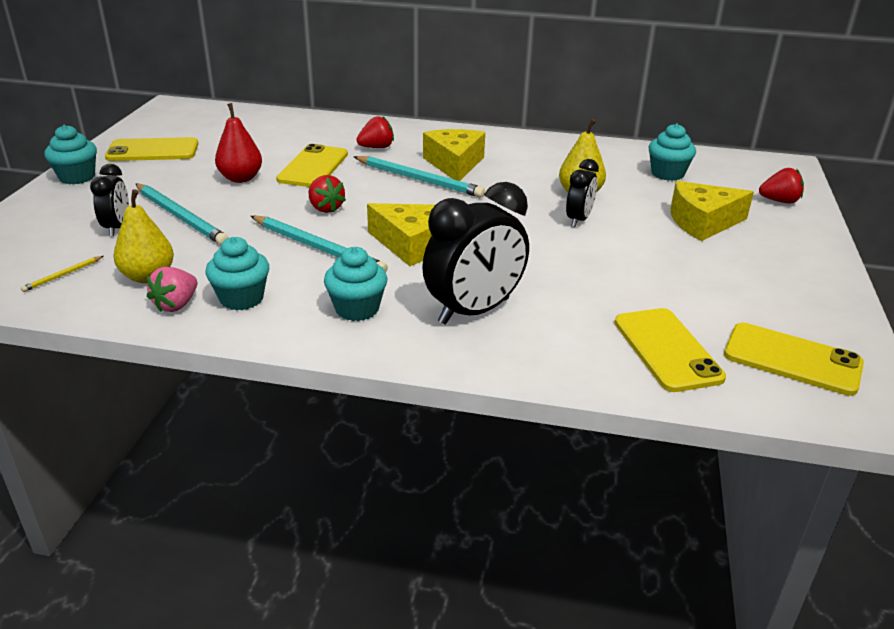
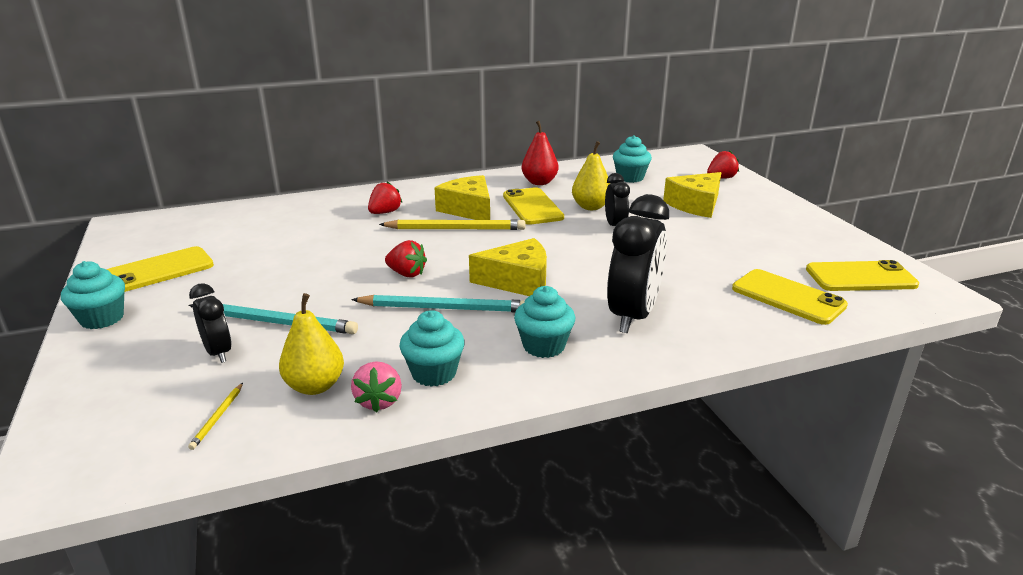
camera: 30 degrees left, 5 degrees down
(241, 178) = (291, 271): red pear -> red pear (539, 182)
(313, 167) = (348, 243): yellow phone -> yellow phone (532, 207)
(419, 179) = (456, 229): turquoise pencil -> yellow pencil

